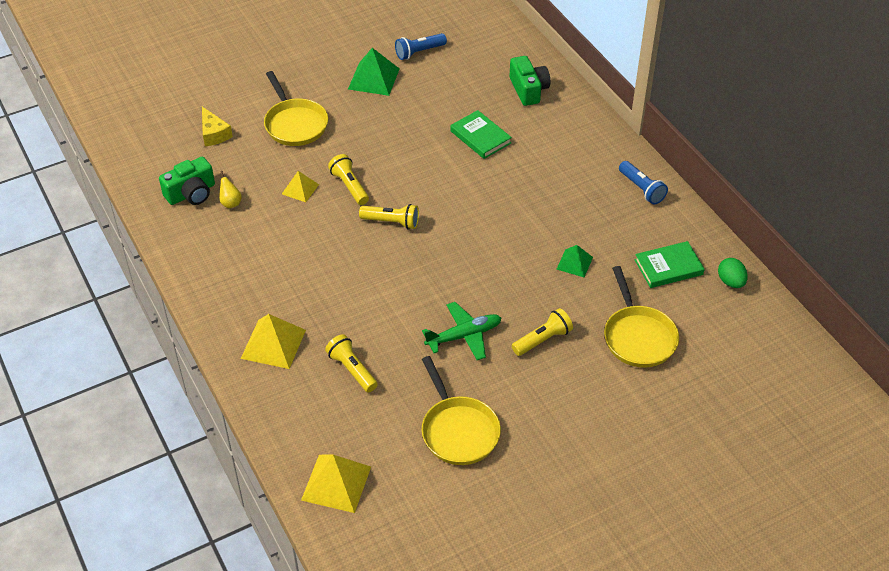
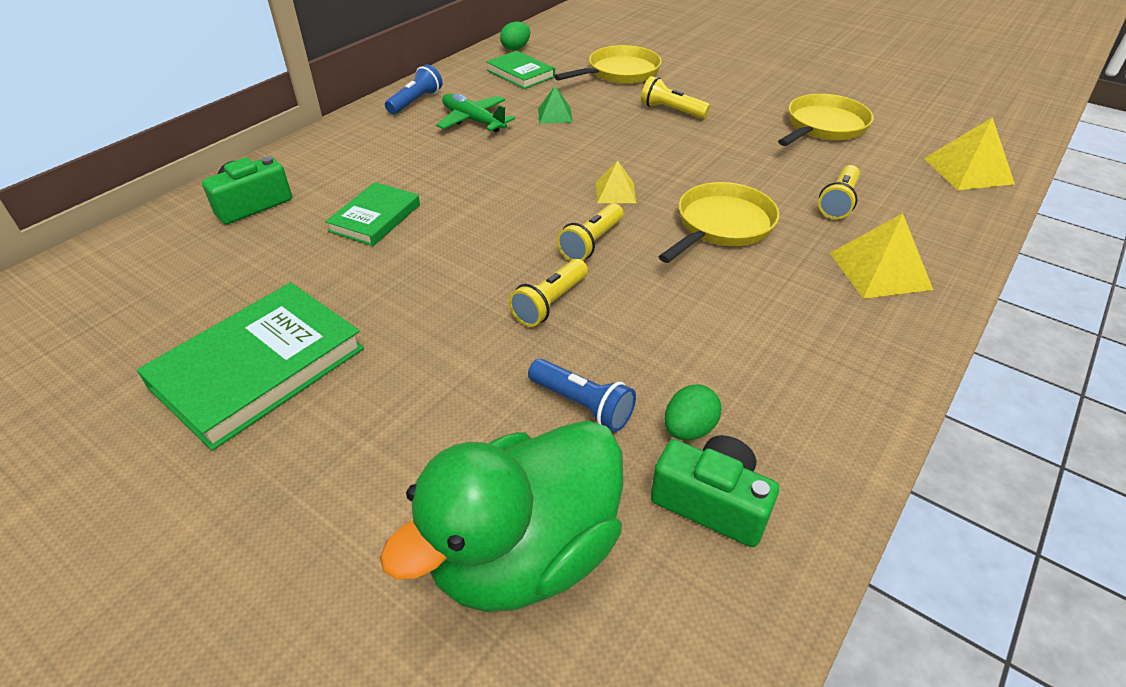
camera: 115 degrees left, 5 degrees down
(214, 134) = (524, 553): yellow cheese -> green duck
(230, 203) = (689, 429): yellow pear -> green egg
(295, 124) = (432, 428): yellow pan -> yellow pan (721, 226)
(300, 189) = (593, 354): yellow pyramid -> yellow pyramid (615, 192)
(373, 79) = (259, 368): green pyramid -> green book
(392, 222) = (591, 243): yellow flashlight -> yellow flashlight turned 135 degrees counterclockwise
(419, 52) = (164, 335): blue flashlight -> blue flashlight (582, 405)
(464, 336) = (714, 150): green plane -> green plane (473, 121)

